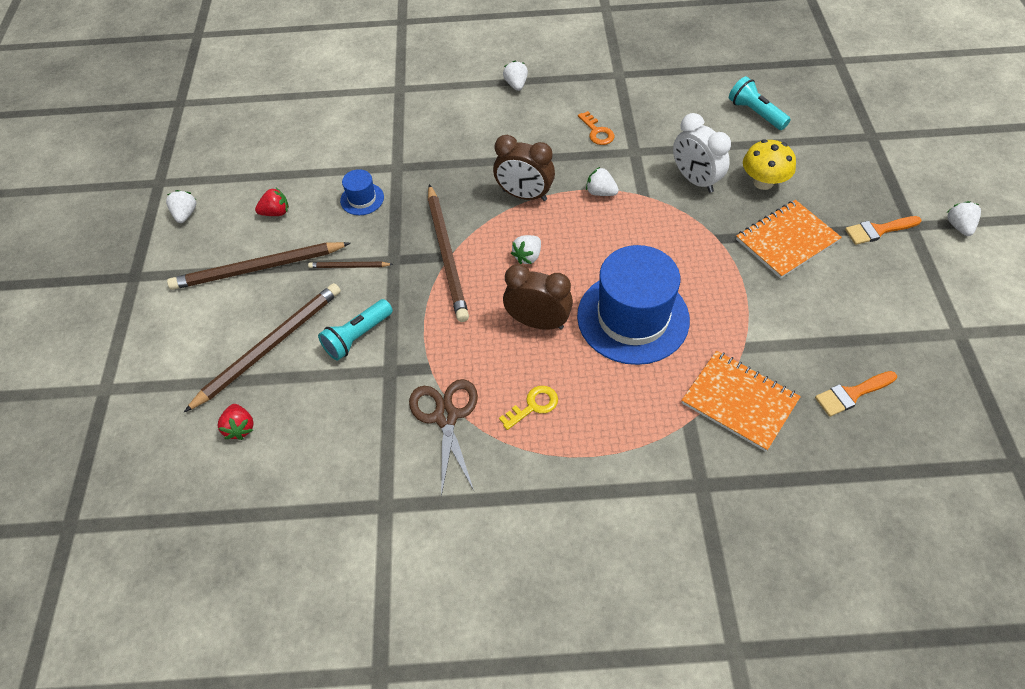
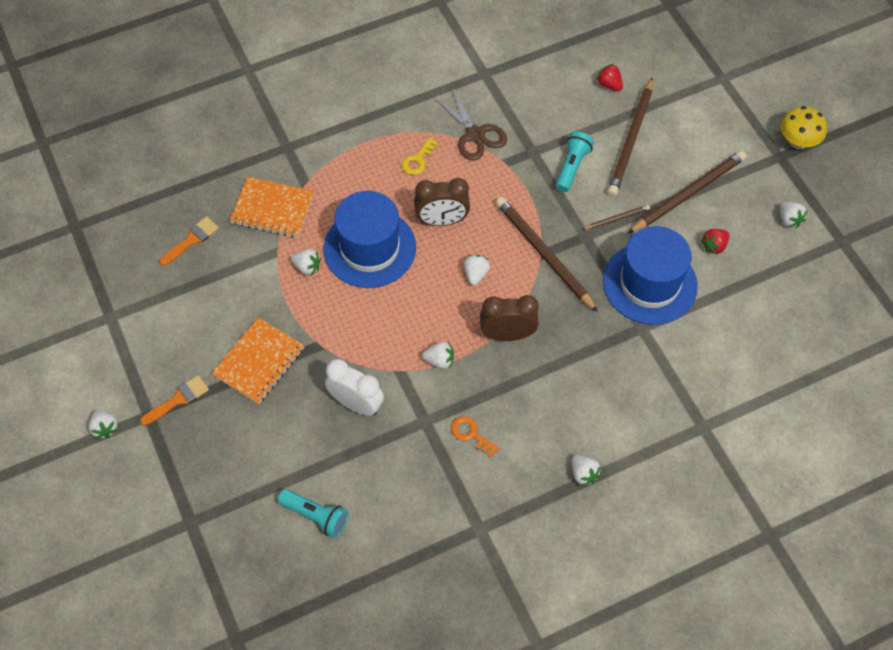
camera: 155 degrees right, 5 degrees up
(362, 199) = (650, 283): blue hat -> blue hat, size x2.26
(712, 318) = (307, 267): none -> white strawberry
(763, 182) = (291, 422): yellow mushroom -> yellow mushroom (798, 141)

